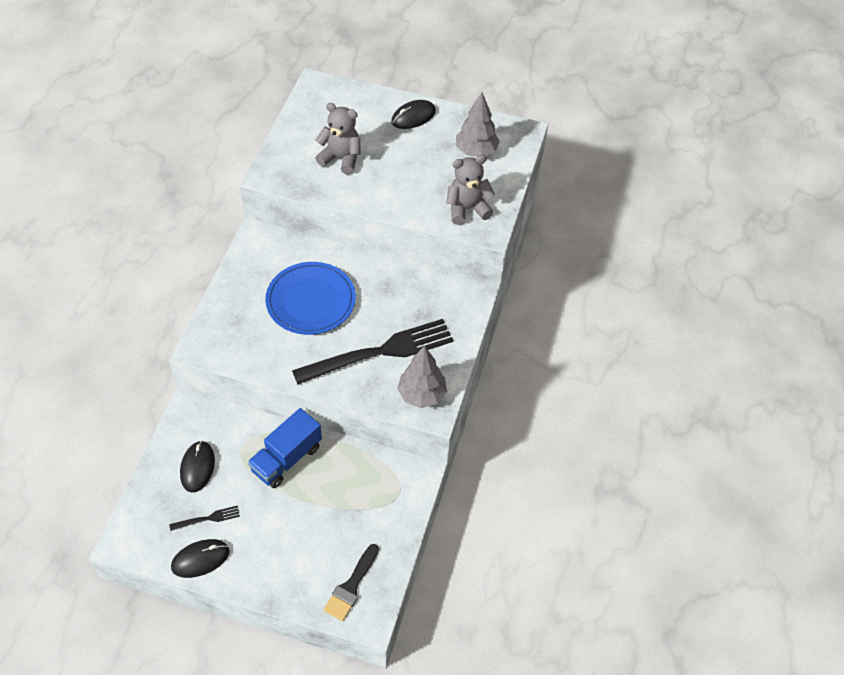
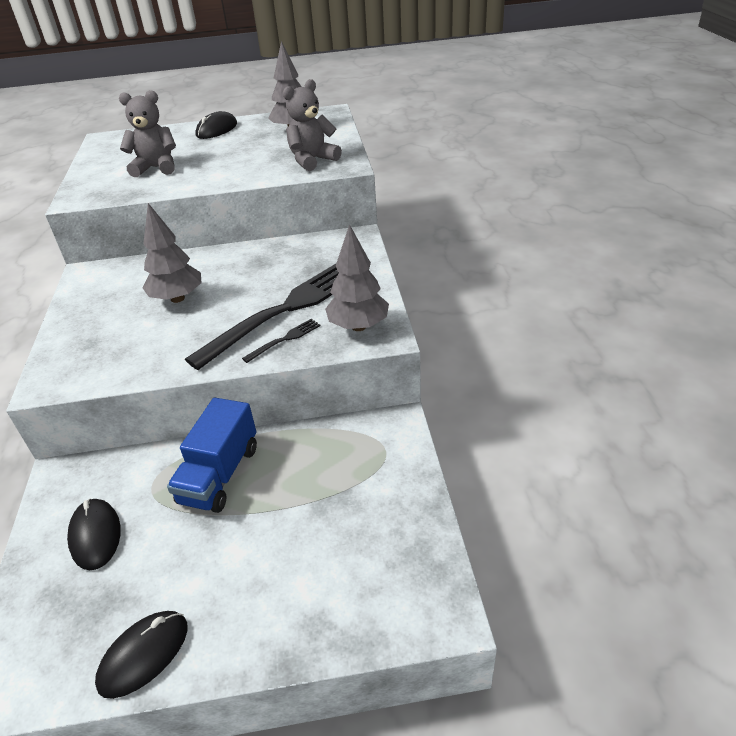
camera: 20 degrees left, 15 degrees down
(207, 518) = (134, 593): black fork -> black fork (284, 339)
(311, 301) = (177, 298): blue plate -> grey tree
(351, 586) = (392, 584): black brush -> none

